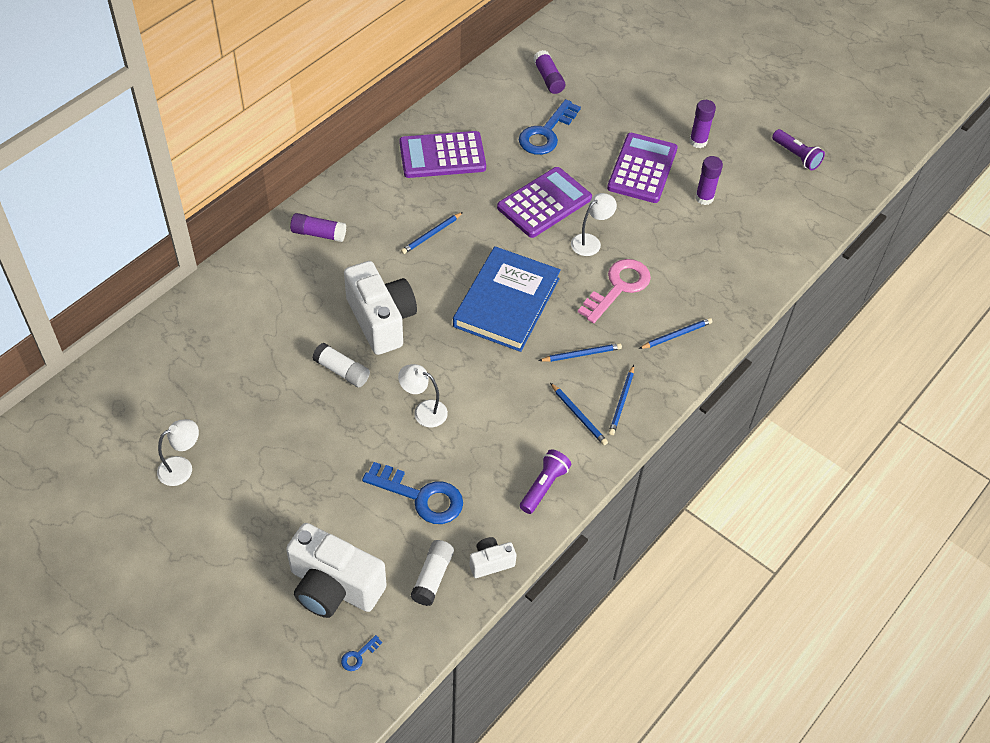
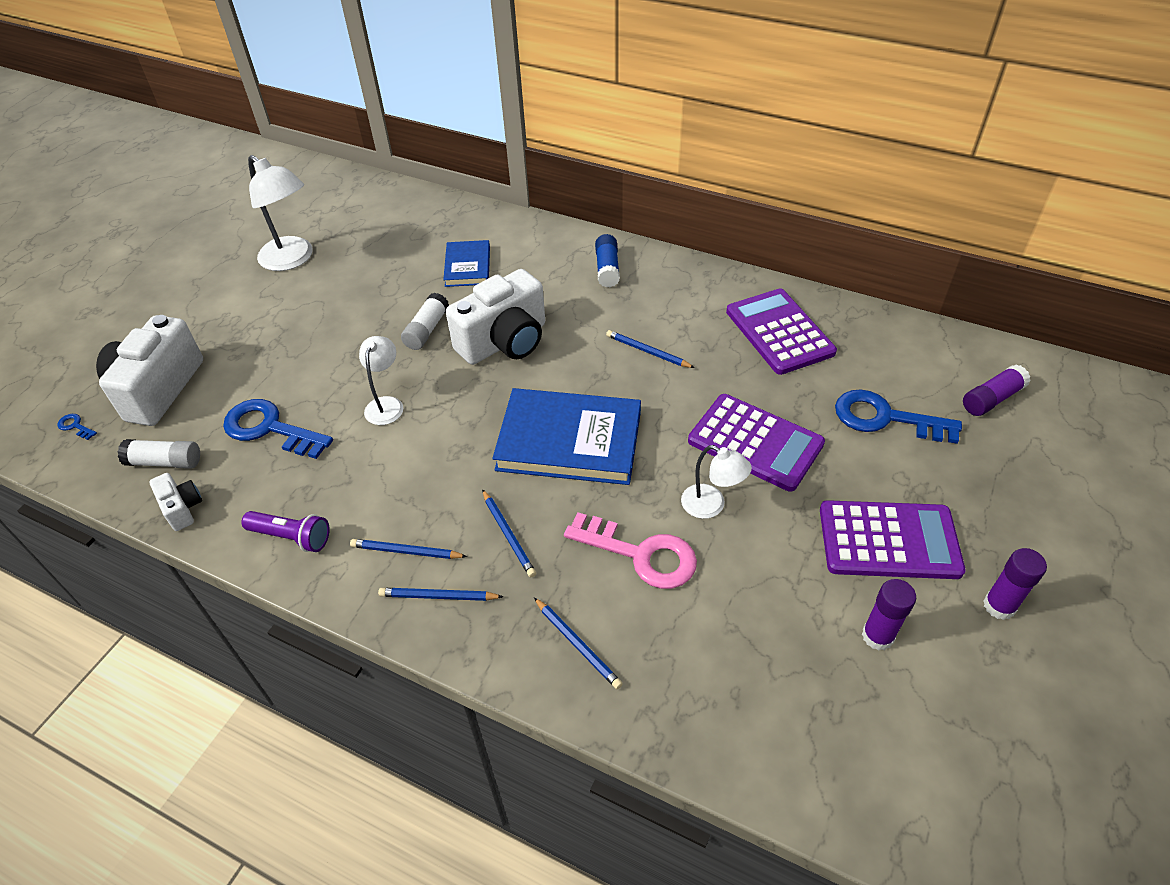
camera: 80 degrees right, 5 degrees down
(182, 467) = (292, 259): white lamp -> white lamp, size x1.68
(266, 328) = (468, 266): none -> blue book
(318, 234) = (607, 268): purple glue stick -> blue glue stick
(421, 496) = (270, 429): blue key -> blue key turned 105 degrees clockwise
(579, 415) = (406, 552): blue pencil -> blue pencil turned 60 degrees clockwise
(796, 156) = (1076, 776): purple flashlight -> none

